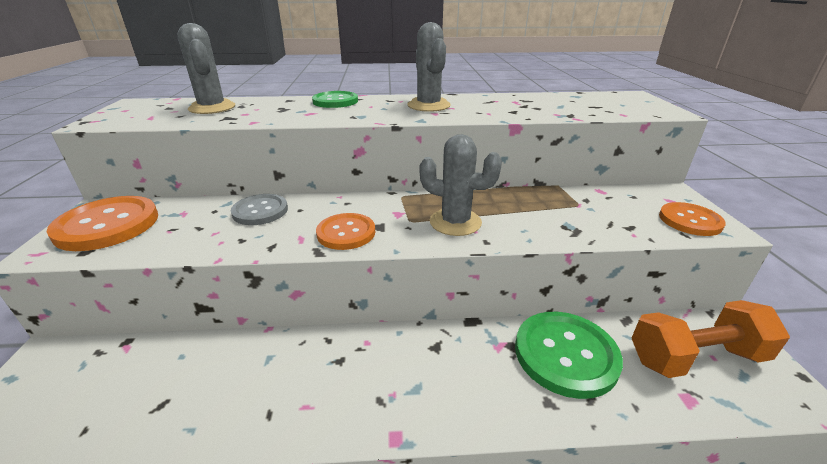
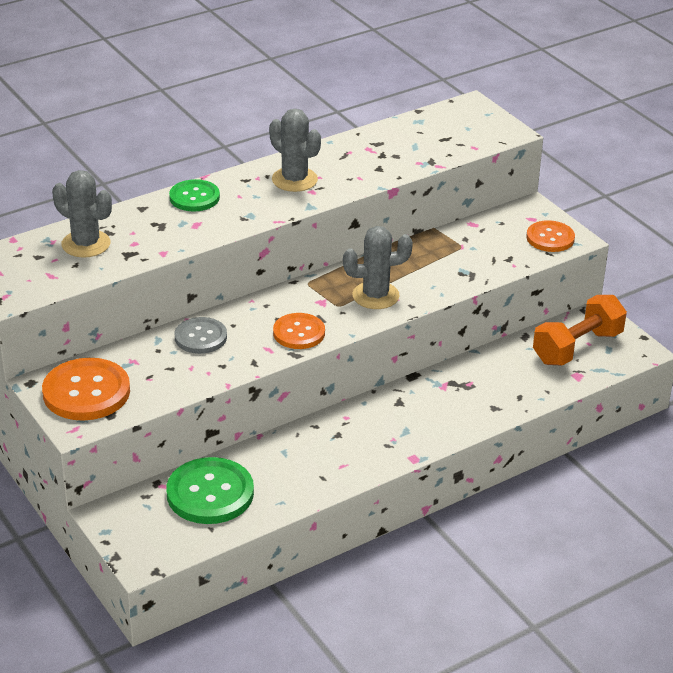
camera: 30 degrees left, 5 degrees up
(565, 354) = (492, 375): green button -> green button (210, 493)

